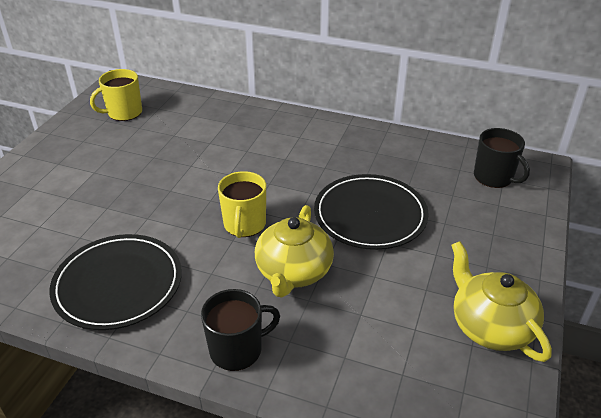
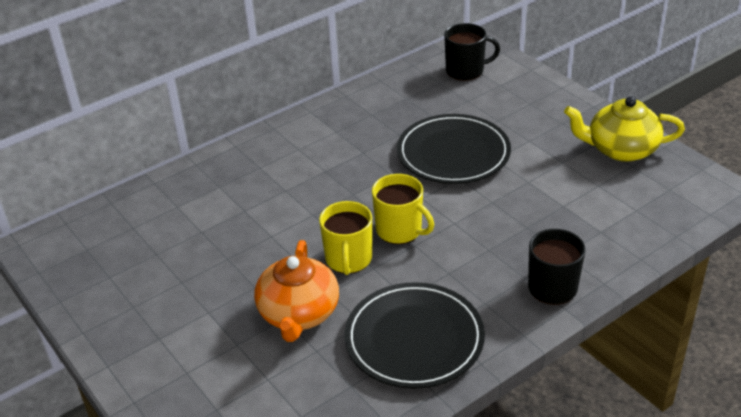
camera: 55 degrees left, 0 degrees up
(114, 212) = (298, 314): none -> orange teapot
(124, 113) = (110, 257): yellow mug -> yellow mug (348, 259)
(293, 272) = (487, 223): yellow teapot -> none

